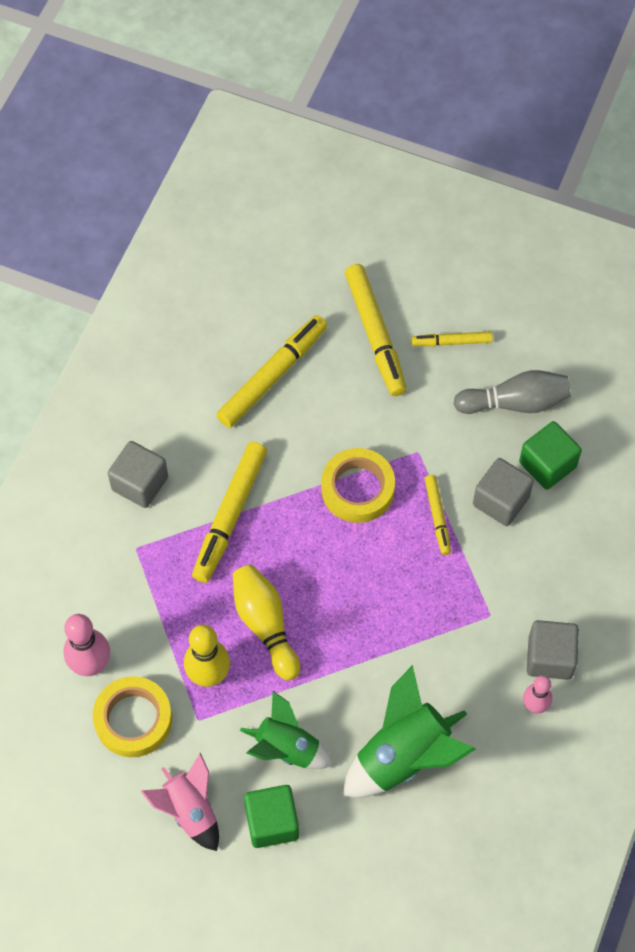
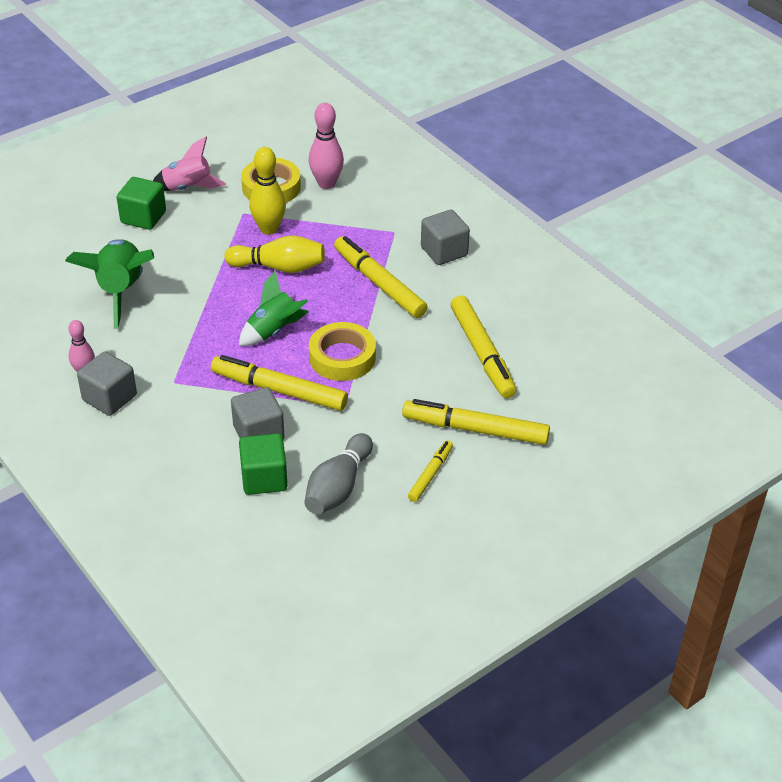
camera: 120 degrees right, 20 degrees down
(287, 748) = (183, 242): green rocket -> green rocket (273, 331)
(437, 517) = (279, 390): yellow marker -> yellow marker, size x1.83

